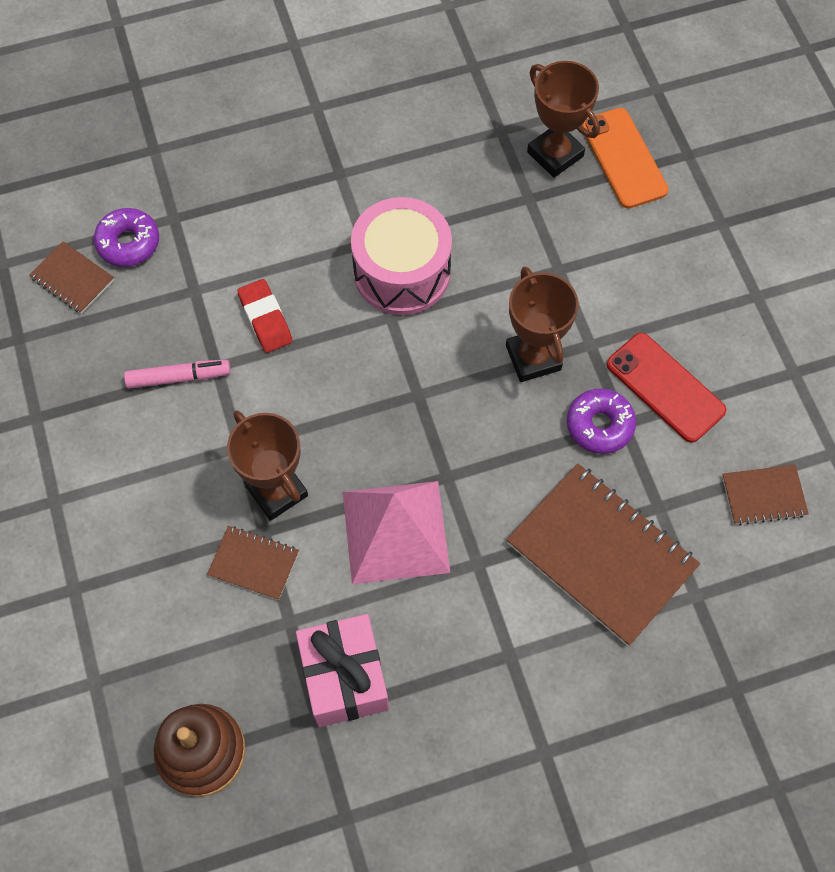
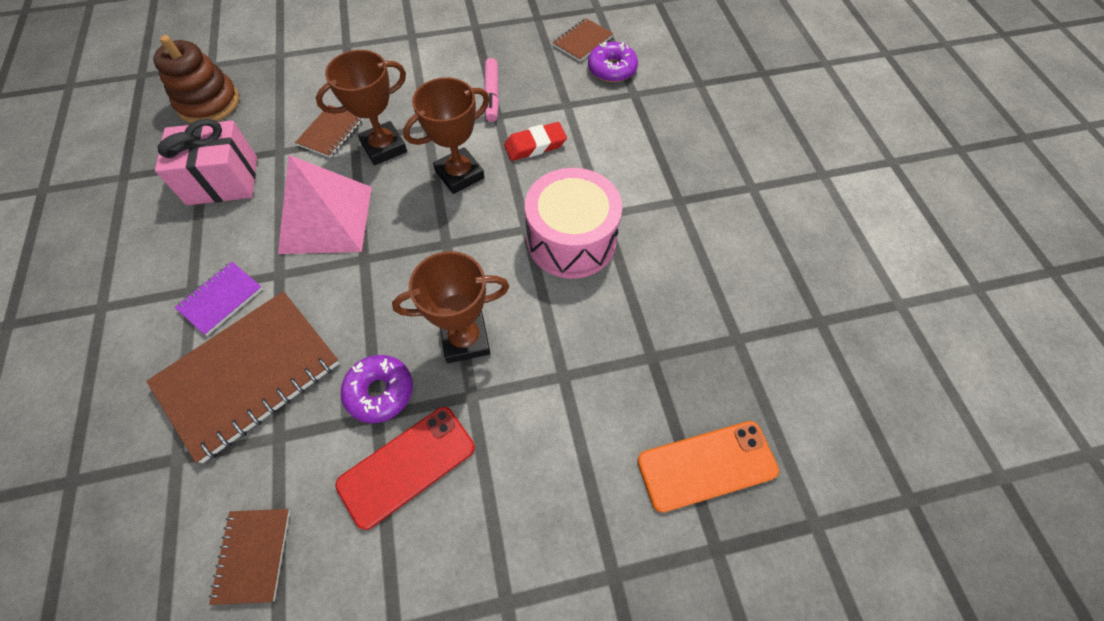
camera: 95 degrees right, 5 degrees down
(517, 616) = (221, 299): none -> purple notebook
(555, 154) = (709, 390): brown trophy -> brown trophy (459, 174)

